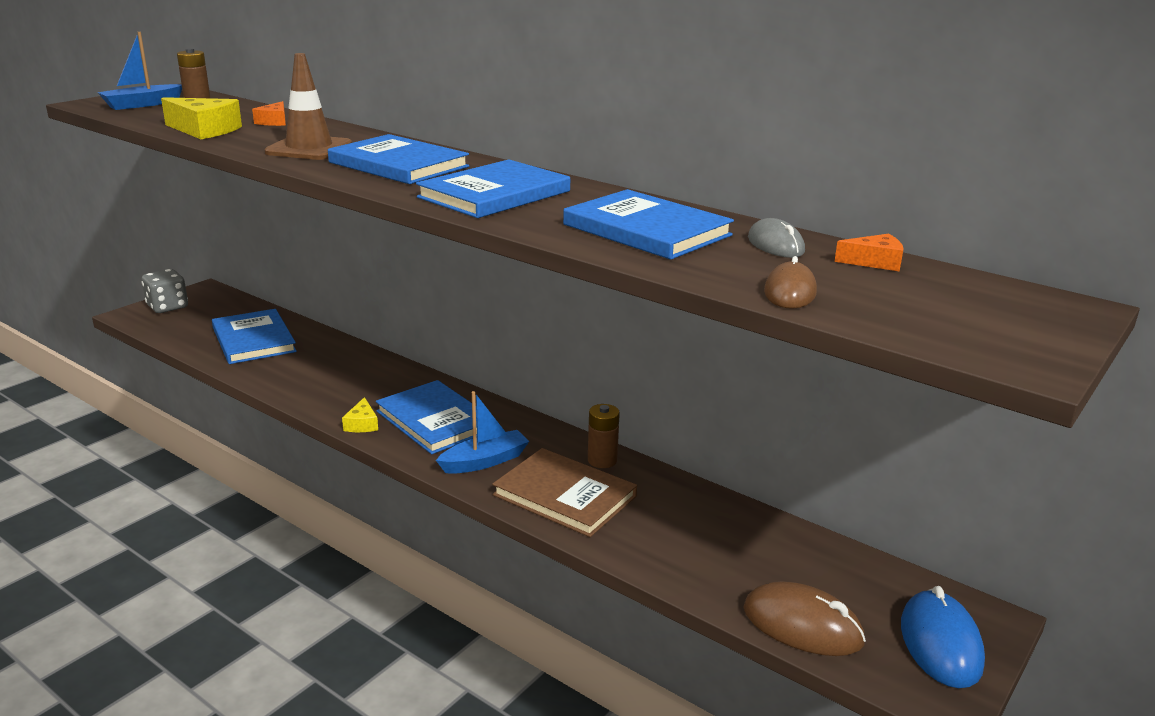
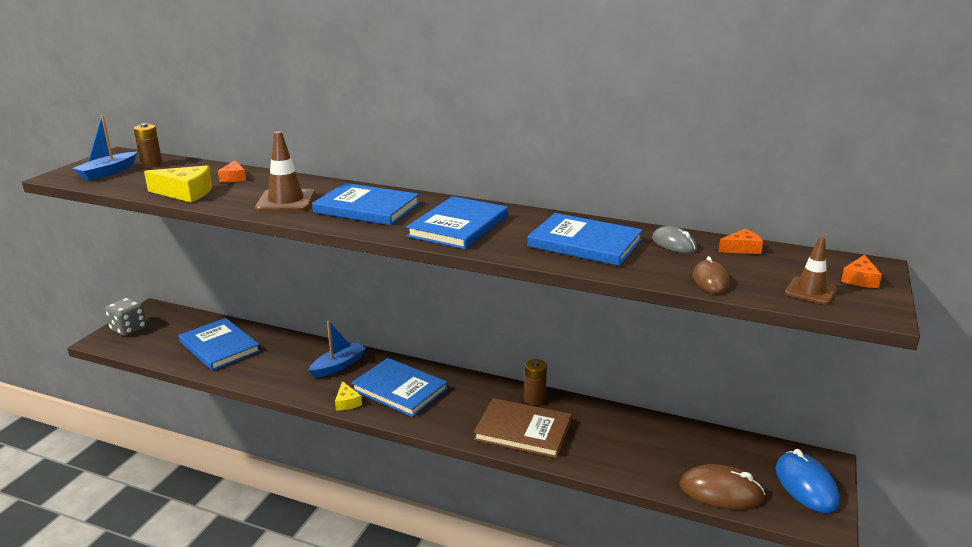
camera: 15 degrees left, 0 degrees up
(484, 461) = (453, 415): blue boat -> blue boat (338, 366)
(938, 324) = (810, 291): none -> brown traffic cone
(1035, 320) = (860, 279): none -> orange cheese

